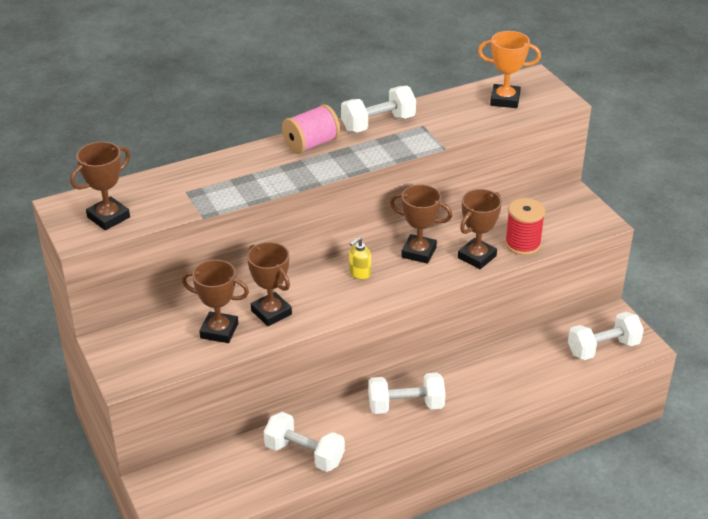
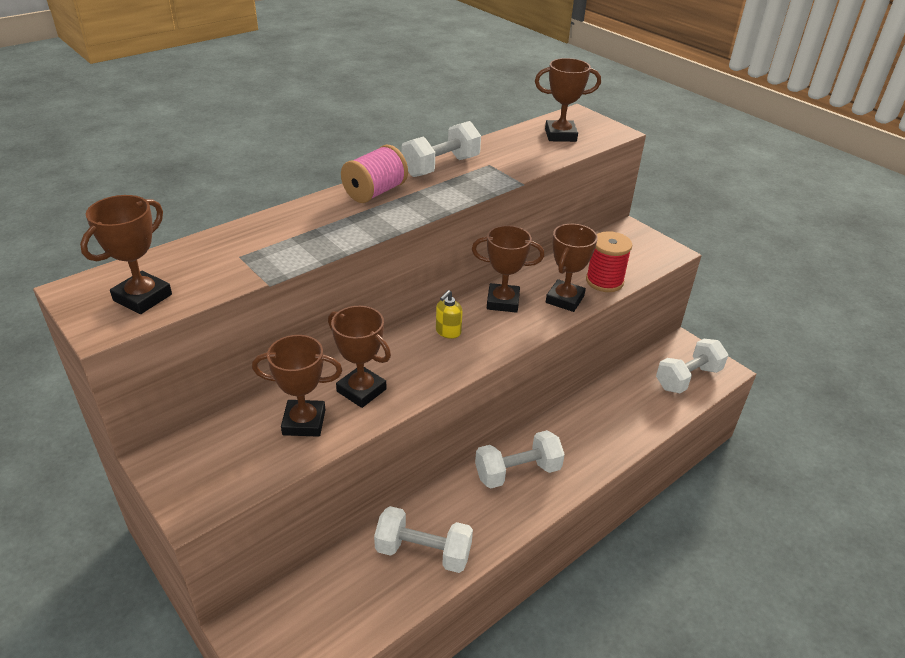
camera: 15 degrees left, 0 degrees up
(505, 100) = (560, 135): orange trophy -> brown trophy

